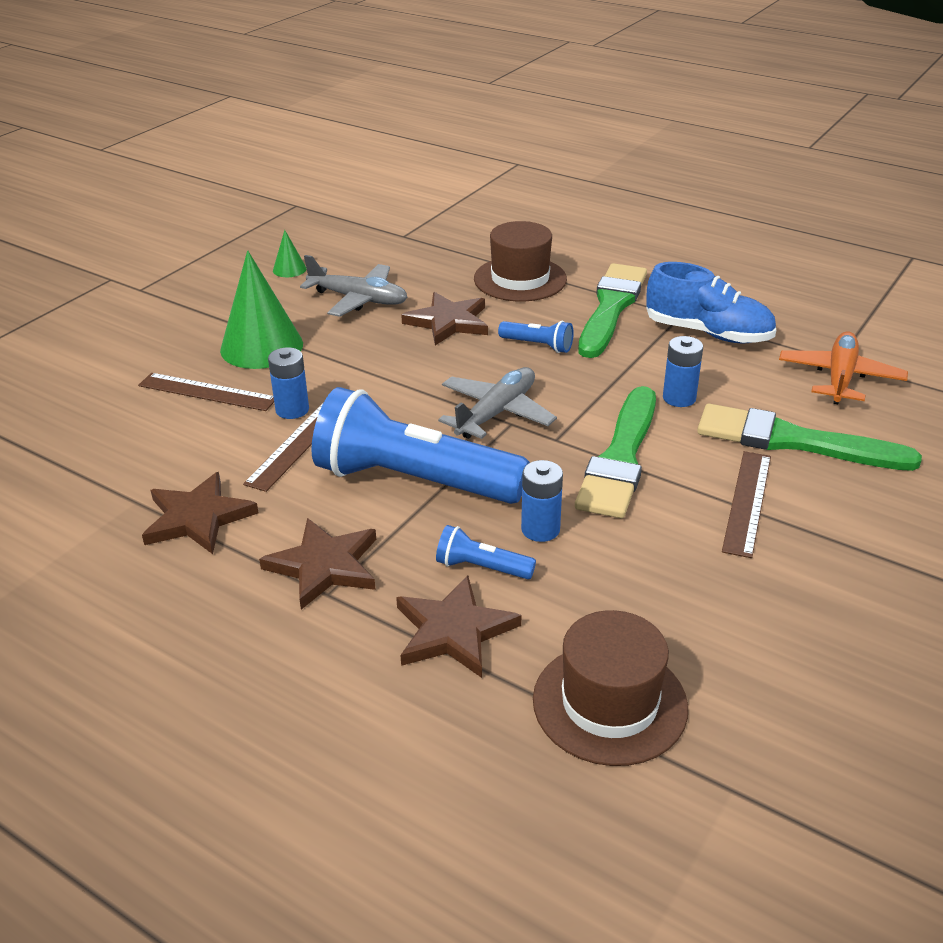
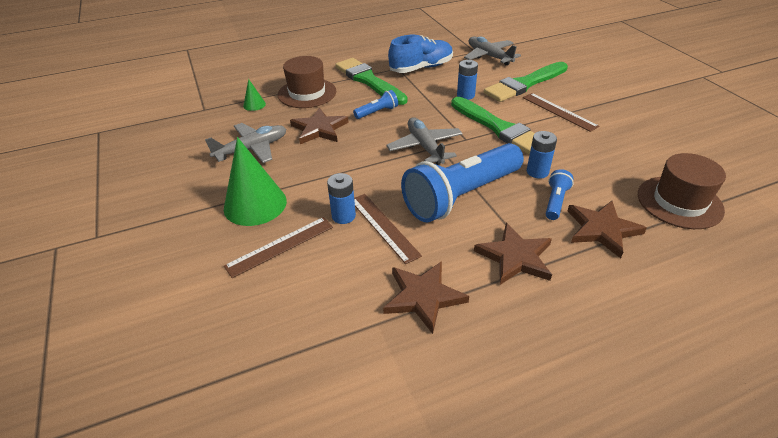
camera: 55 degrees left, 5 degrees up
(289, 269) = (176, 162): green cone -> green cone (254, 105)
(481, 567) = (555, 201): blue flashlight -> blue flashlight turned 150 degrees clockwise
(839, 377) = (489, 56): orange plane -> grey plane

